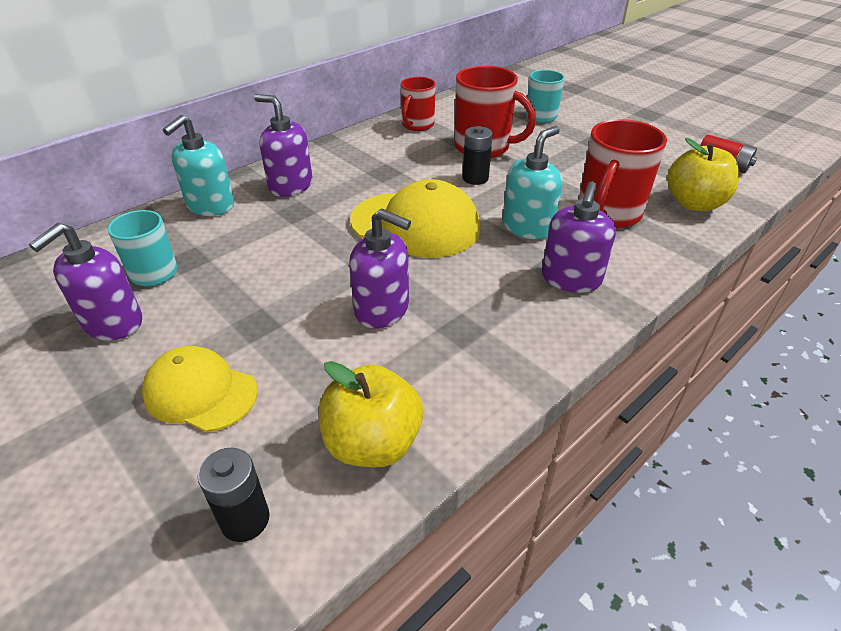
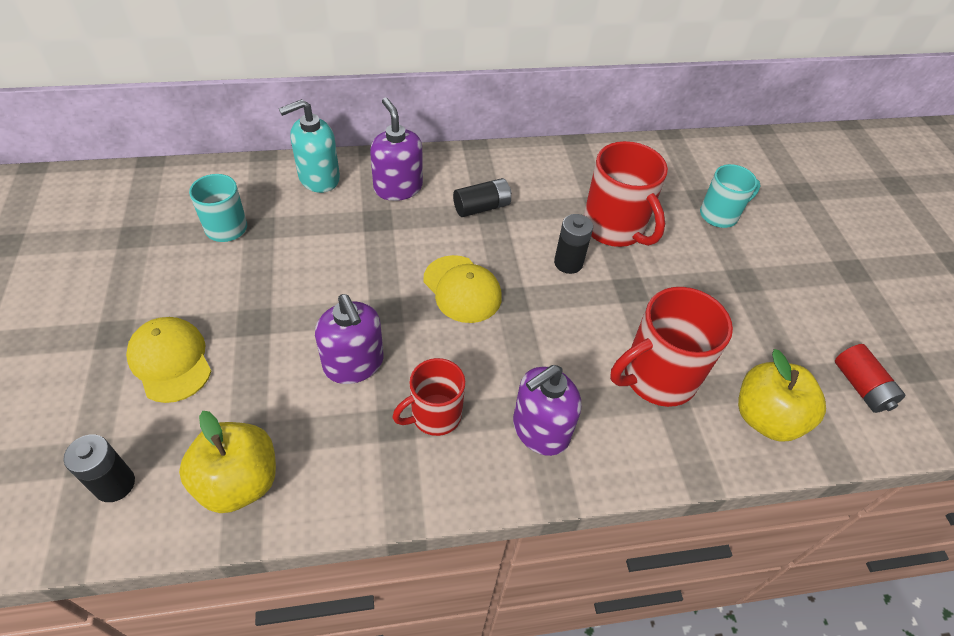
camera: 30 degrees right, 10 degrees up
(112, 323) = (166, 262): purple soap dispenser -> none
(373, 172) = (481, 207): none -> black battery
(415, 224) = (462, 289): yellow cap -> yellow cap, size x0.65
(417, 125) = (576, 167): red mug -> red mug (434, 415)
(527, 226) = (560, 348): turquoise soap dispenser -> none

